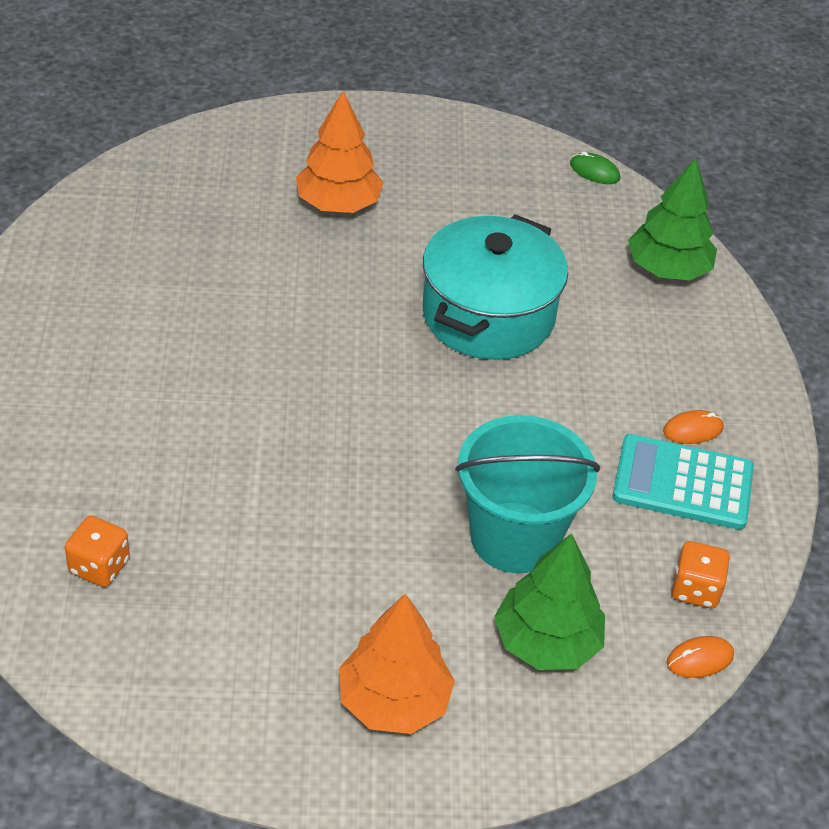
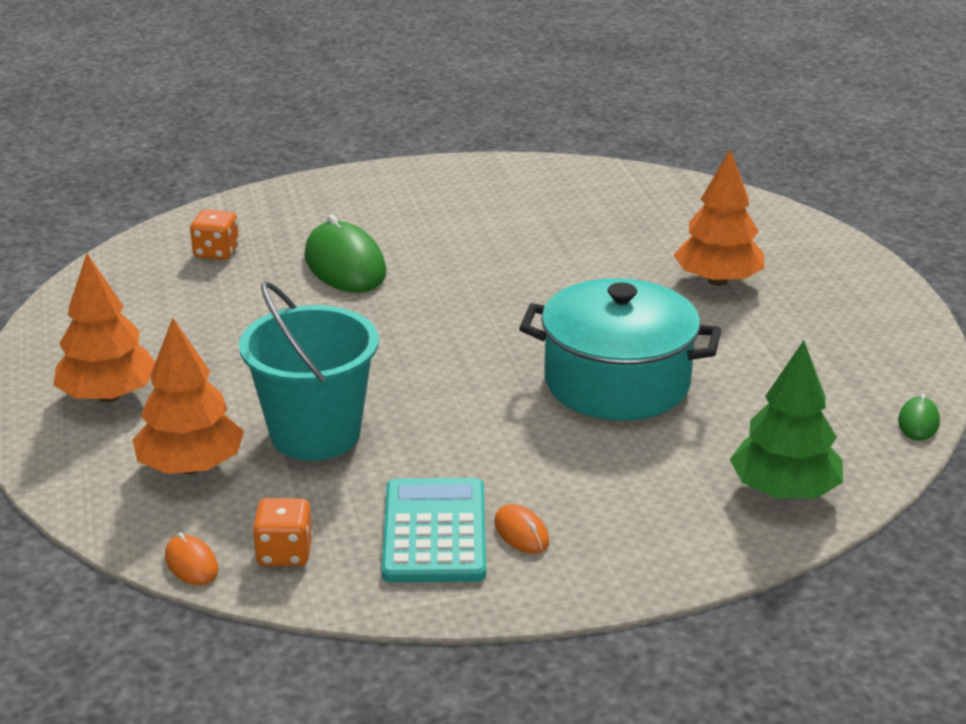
camera: 80 degrees right, 15 degrees down
(185, 456) = (345, 265): none -> green mouse
(547, 642) = (191, 467): green tree -> orange tree

